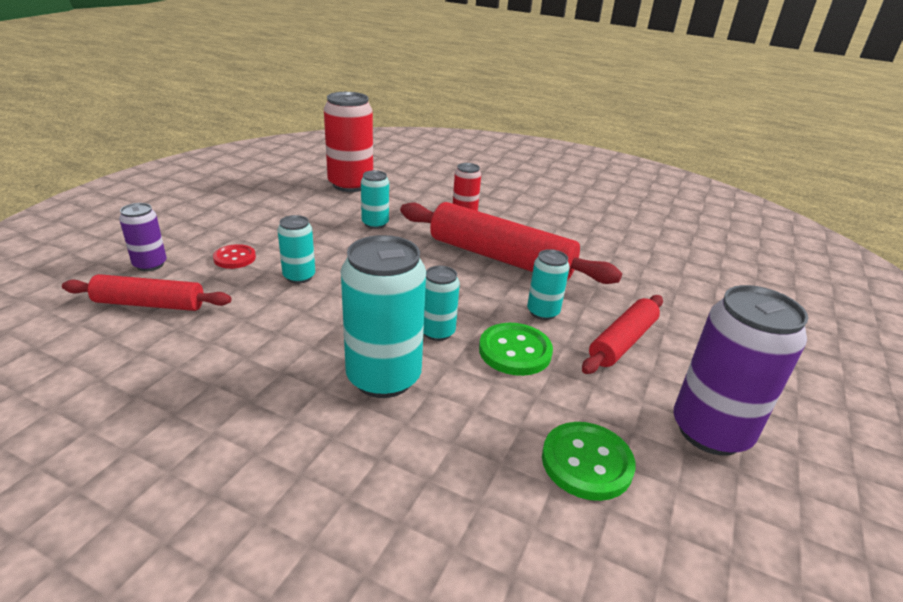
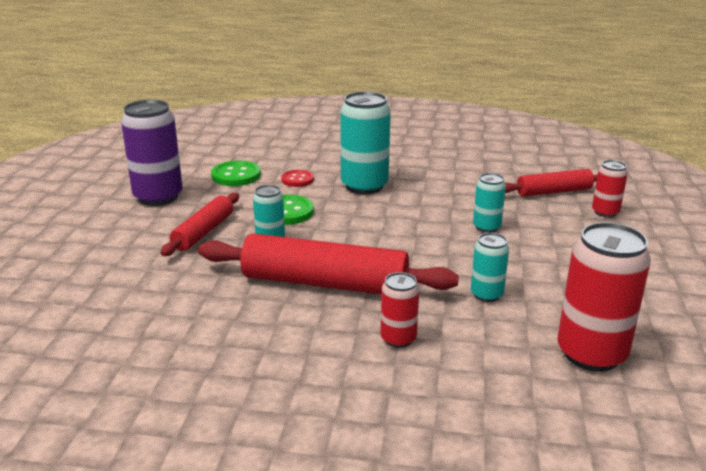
camera: 165 degrees right, 5 degrees down
(150, 264) = (605, 212): purple can -> red can
(234, 258) = (557, 230): red button -> red button (297, 180)
(437, 332) = (347, 212): turquoise can -> none

